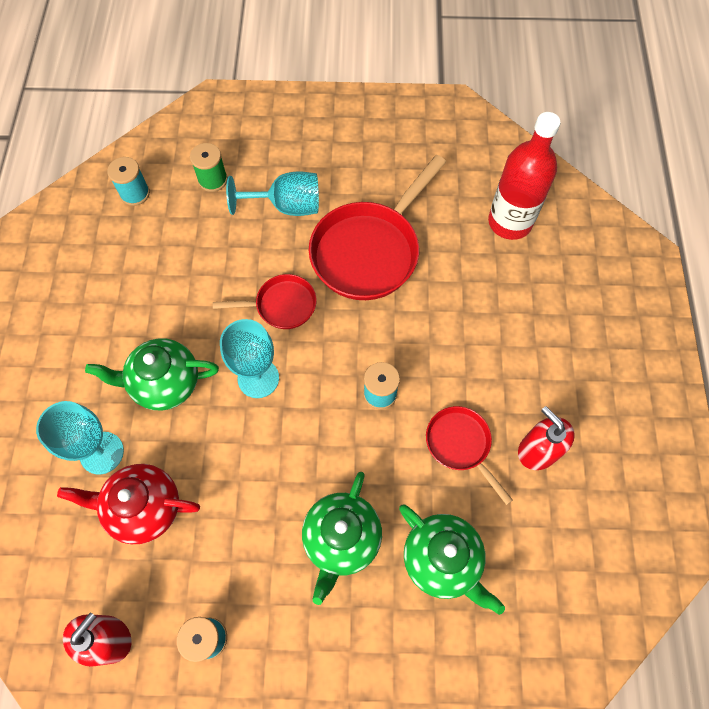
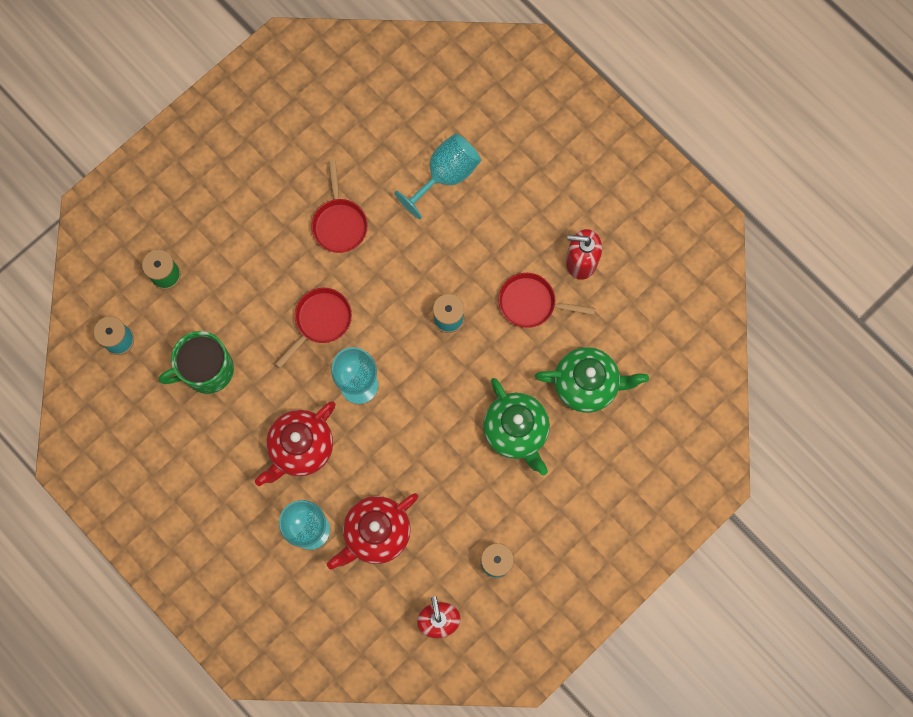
camera: 45 degrees left, 10 degrees up
(165, 383) = (301, 448): green teapot -> red teapot
(166, 265) = (207, 370): none -> green mug
(287, 206) = (244, 244): turquoise goblet -> turquoise goblet (445, 175)
(369, 250) = (339, 223): red pan -> red pan, size x0.54
(510, 222) = (415, 110): red bottle -> none

